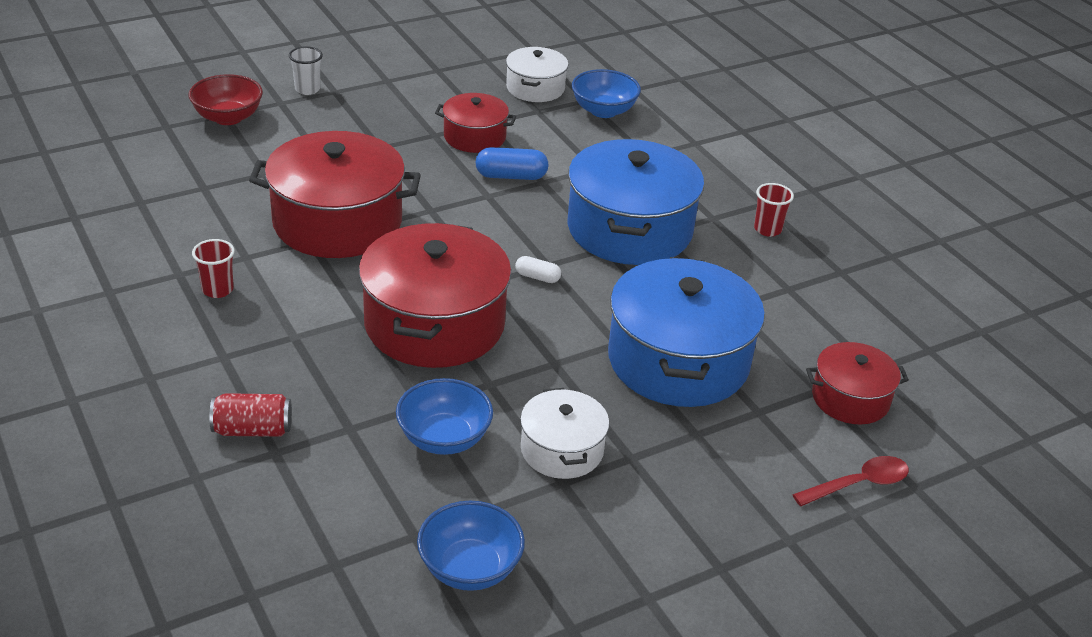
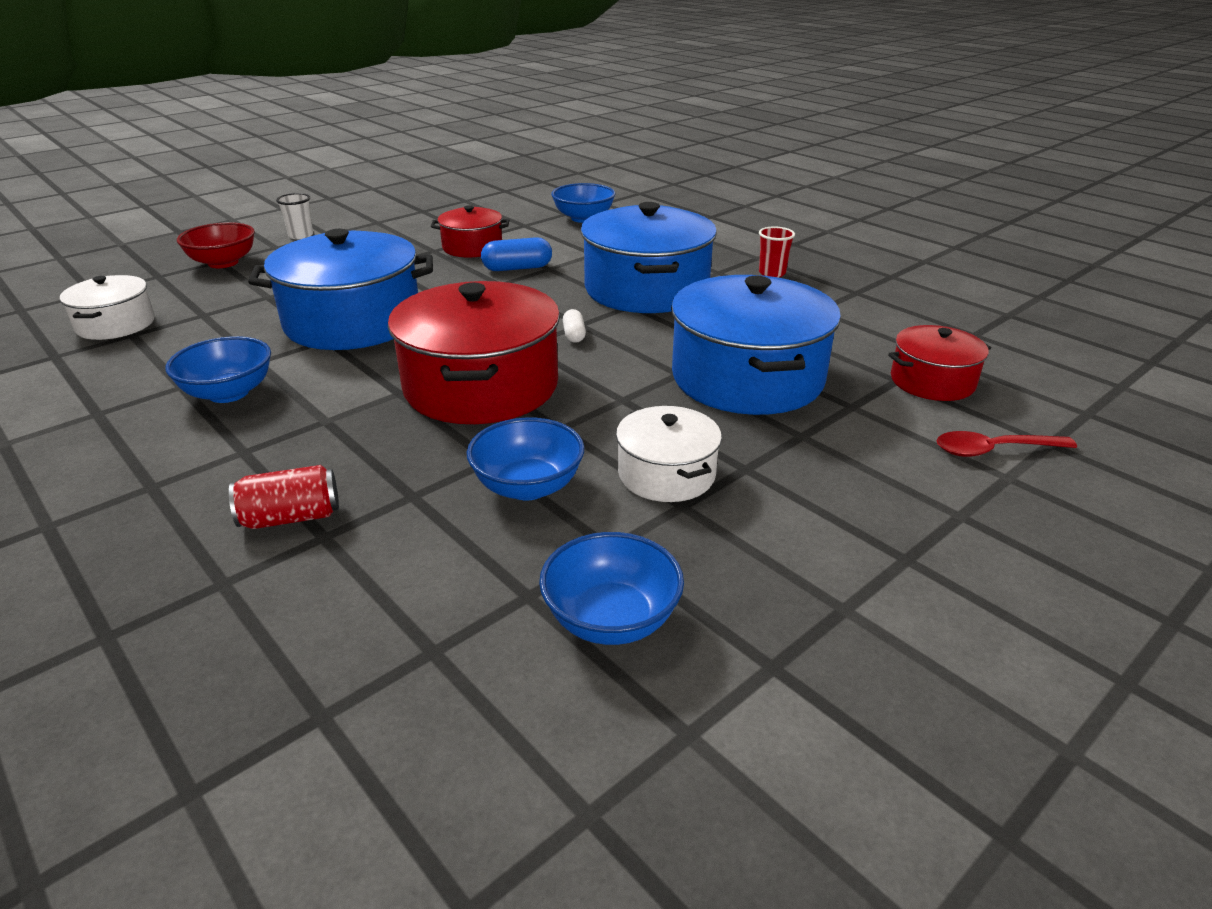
camera: 10 degrees left, 5 degrees down
(217, 290) = (228, 393): red cup -> blue bowl
(337, 222) = (353, 321): red pot -> blue pot
(535, 88) = (516, 212): white pot -> white pot (116, 324)
(537, 277) = (574, 335): white capsule -> white capsule turned 75 degrees clockwise
(858, 484) = (993, 450): red spoon -> red spoon turned 150 degrees counterclockwise

